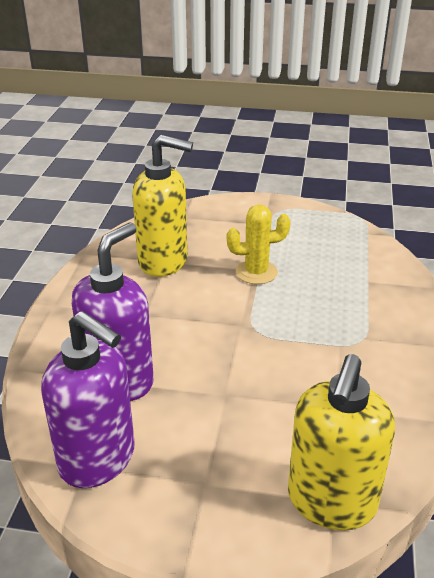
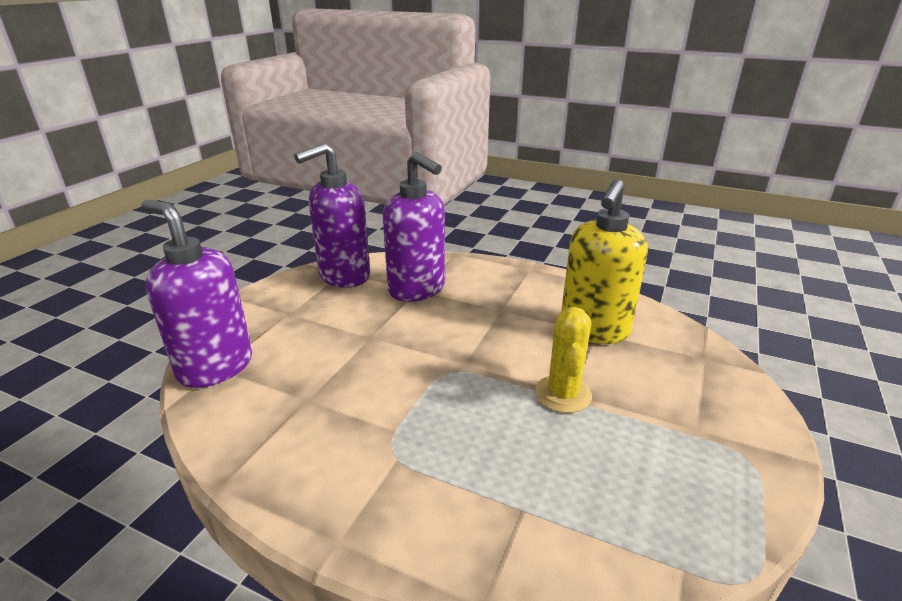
camera: 105 degrees right, 5 degrees down
(331, 502) = (215, 366): yellow soap dispenser -> purple soap dispenser

